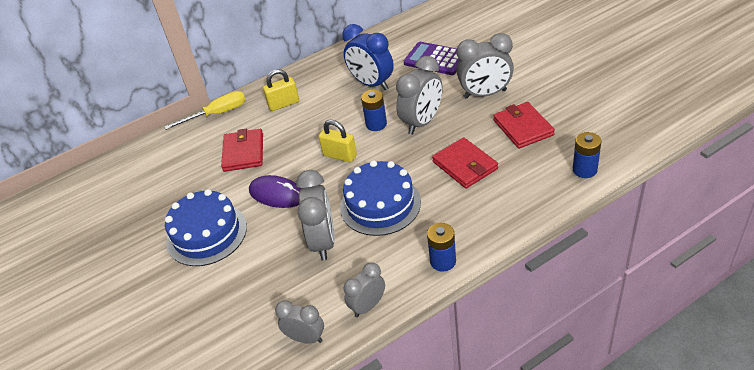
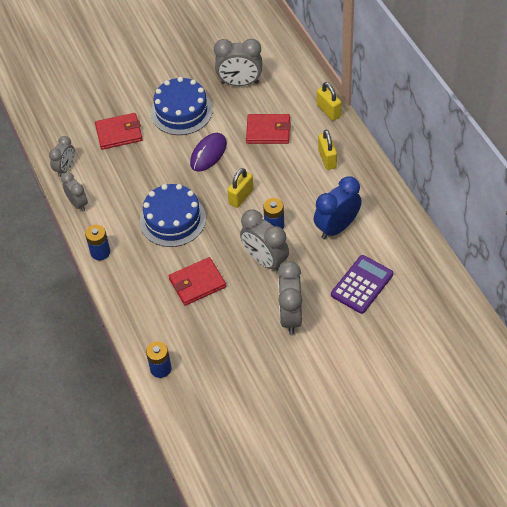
camera: 95 degrees right, 10 degrees up
(217, 114) = (328, 111): yellow screwdriver -> yellow padlock
(323, 242) = (147, 181): grey clock -> grey clock (240, 83)
(523, 128) = (231, 336): red wallet -> red wallet (119, 133)

